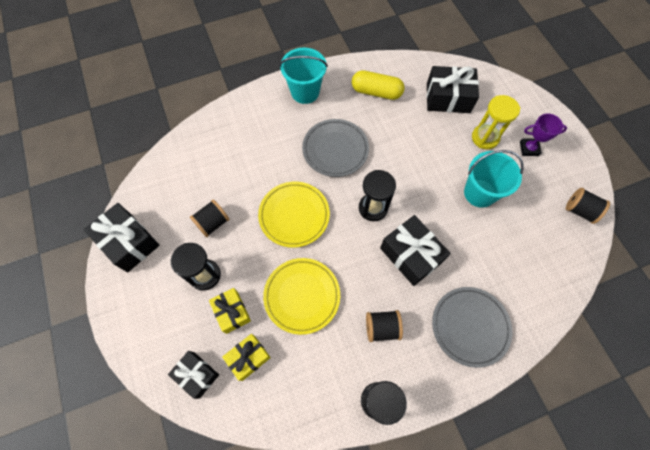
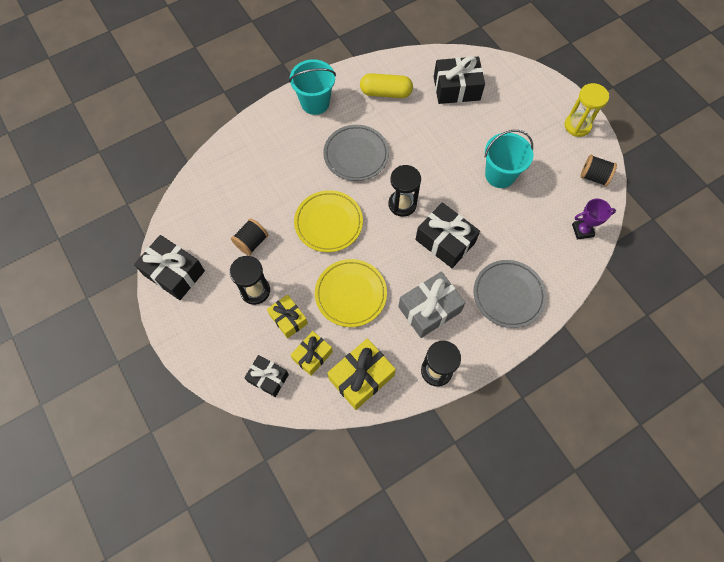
camera: 10 degrees left, 0 degrees up
(295, 393) = (361, 377): none -> yellow gift
(382, 328) = (429, 309): black spool -> grey gift
(485, 138) = (497, 122): yellow hourglass -> yellow hourglass (577, 126)
(529, 148) = (540, 126): purple trophy -> purple trophy (582, 230)

